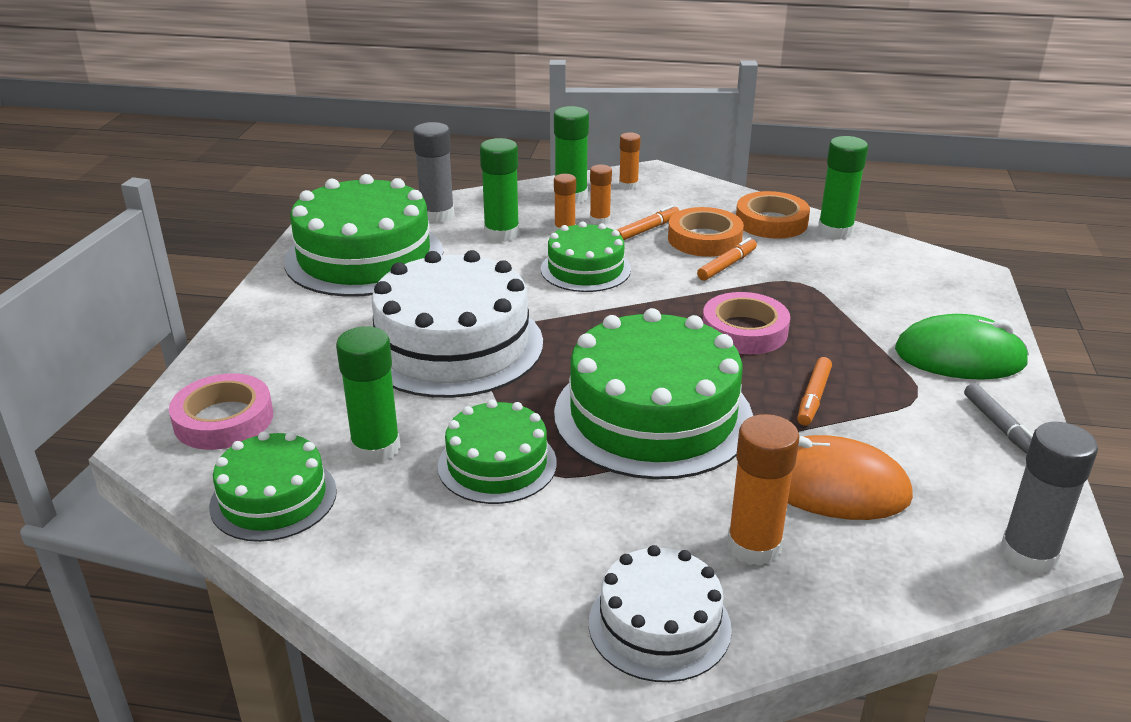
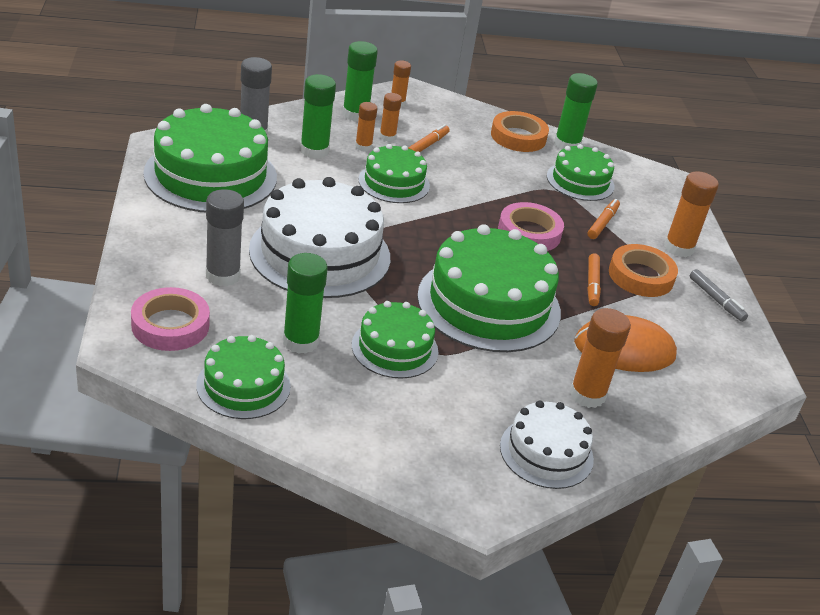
camera: 20 degrees left, 5 degrees up
(704, 239) = (474, 153): orange tape -> orange tape (641, 276)
(727, 265) = (498, 177): orange marker -> orange marker (602, 223)
(839, 272) = (580, 181): none -> green cake
(960, 357) = (678, 248): green mouse -> orange glue stick
(1028, 554) = (751, 387): grey glue stick -> grey glue stick (223, 275)

